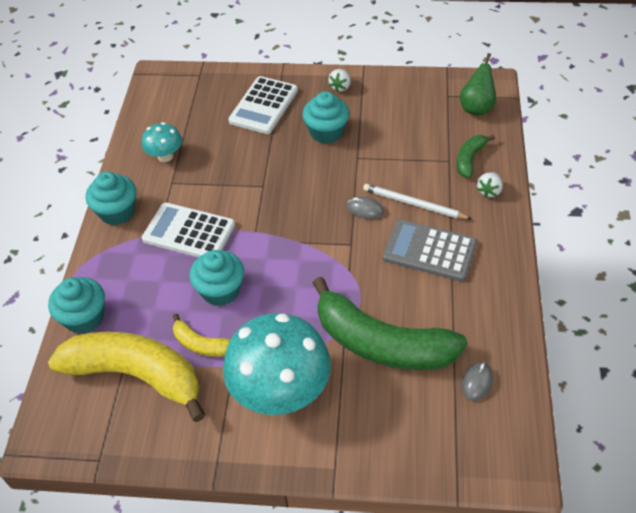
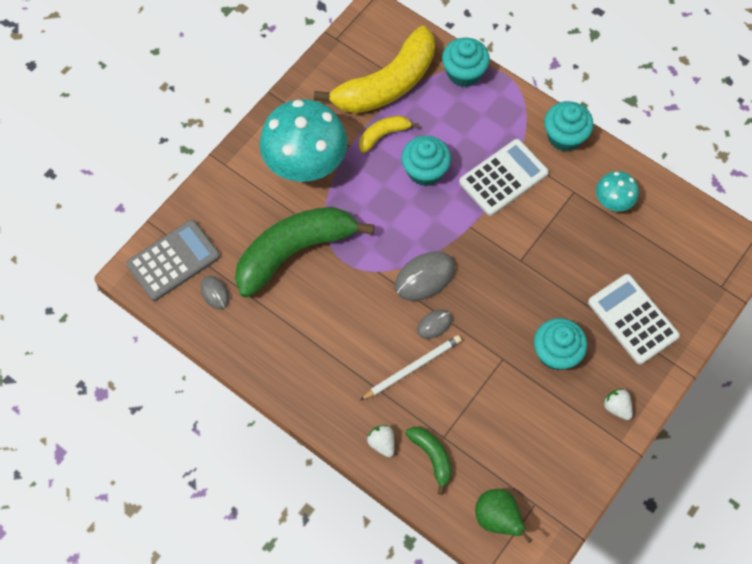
camera: 120 degrees right, 15 degrees up
(328, 236) = (424, 277): none -> grey mouse
(429, 251) = (353, 345): grey calculator -> grey calculator (173, 260)

